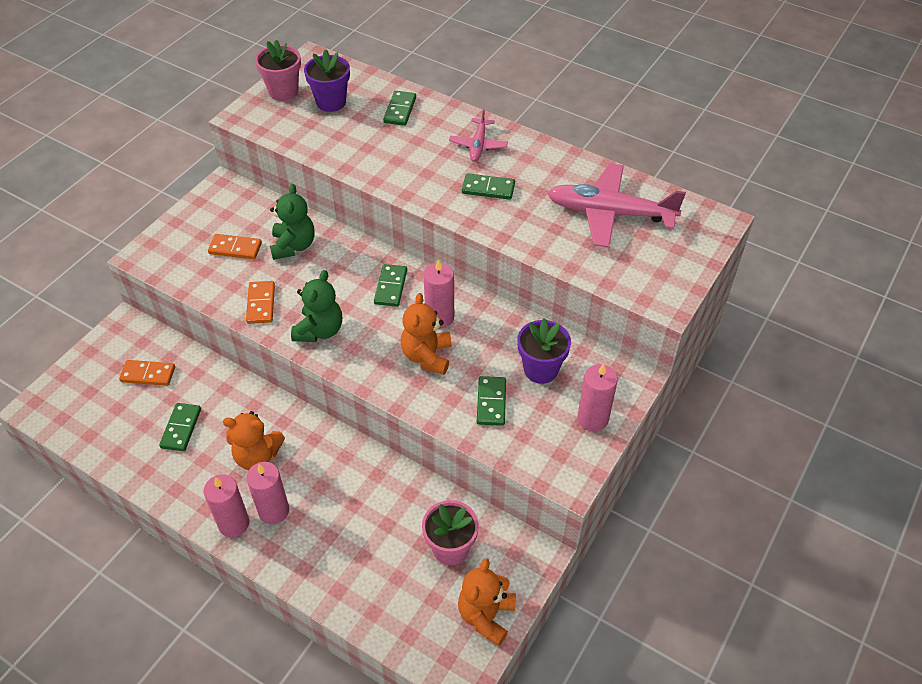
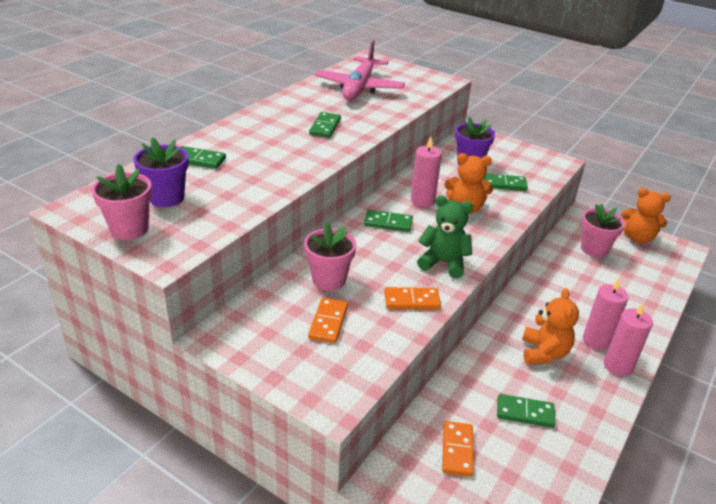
camera: 90 degrees left, 15 degrees down
(293, 246) = (329, 280): green teddy bear -> pink flower pot
(478, 145) = (266, 127): pink plane -> none
(592, 419) = (508, 149): pink candle -> none

